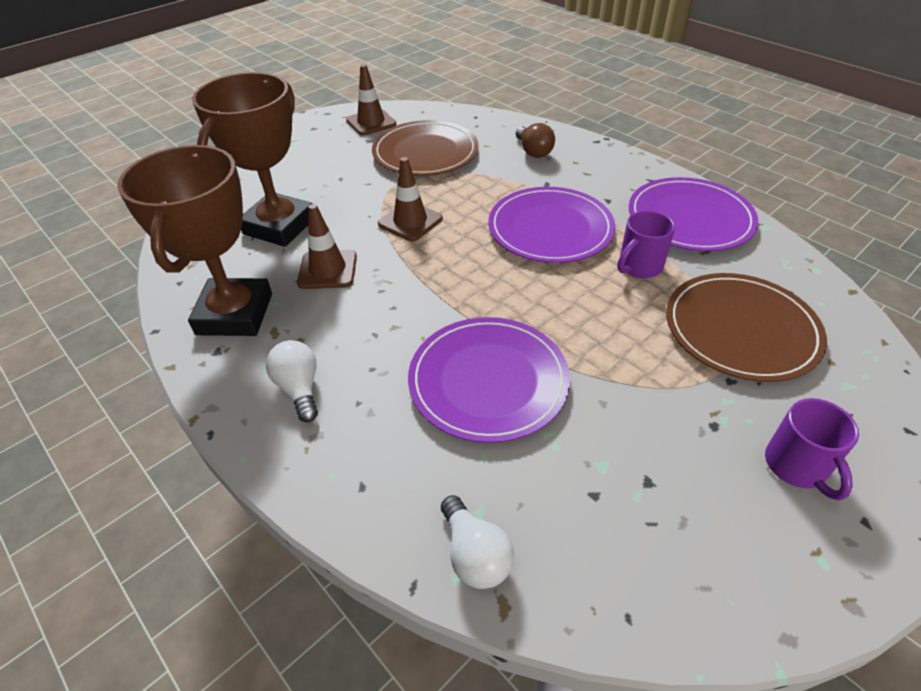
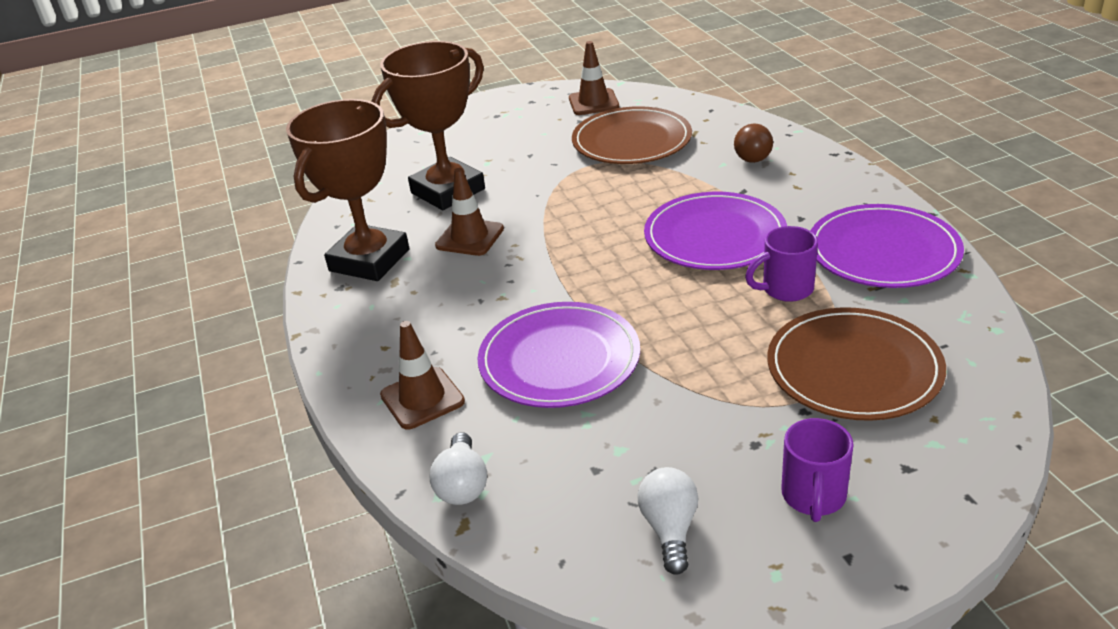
camera: 25 degrees right, 10 degrees down
(299, 388) = (391, 330): white light bulb -> white light bulb (670, 529)
(410, 221) = (574, 206): brown traffic cone -> brown traffic cone (422, 398)

